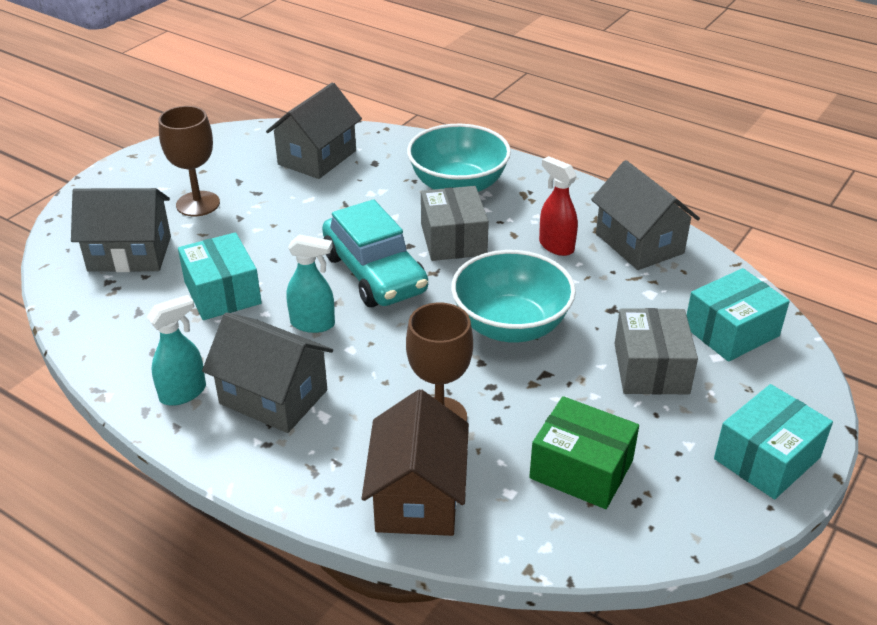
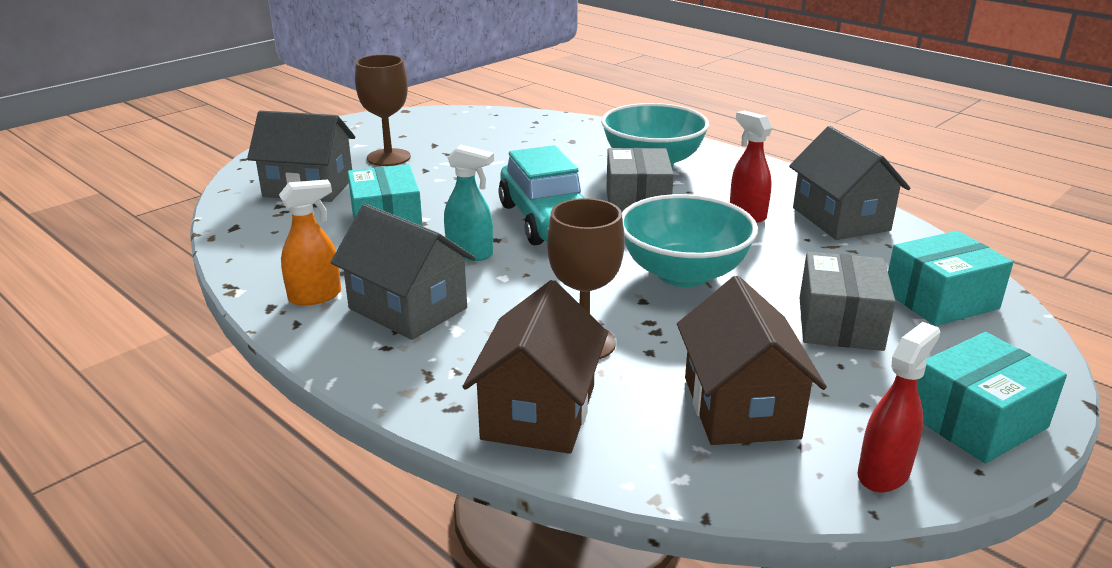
camera: 10 degrees right, 10 degrees down
(183, 393) = (315, 296): turquoise spray bottle -> orange spray bottle
(317, 157) = (516, 133): grey house -> none
(581, 469) = (740, 407): green box -> brown house
(699, 519) = (883, 473): none -> red spray bottle

